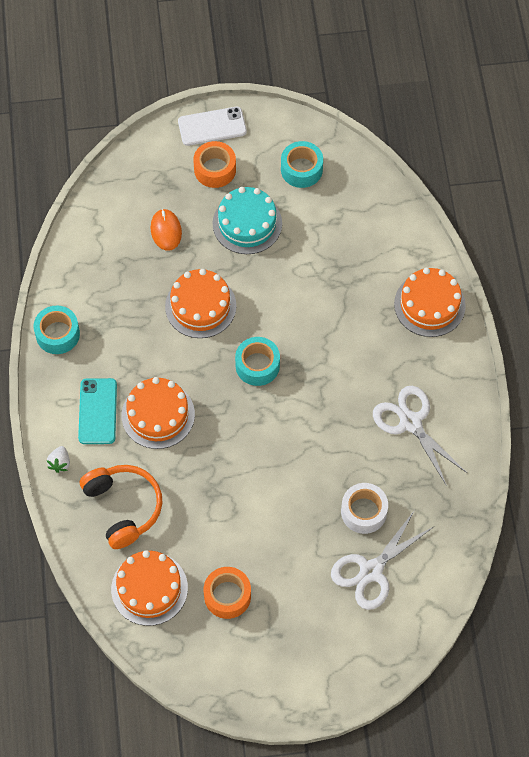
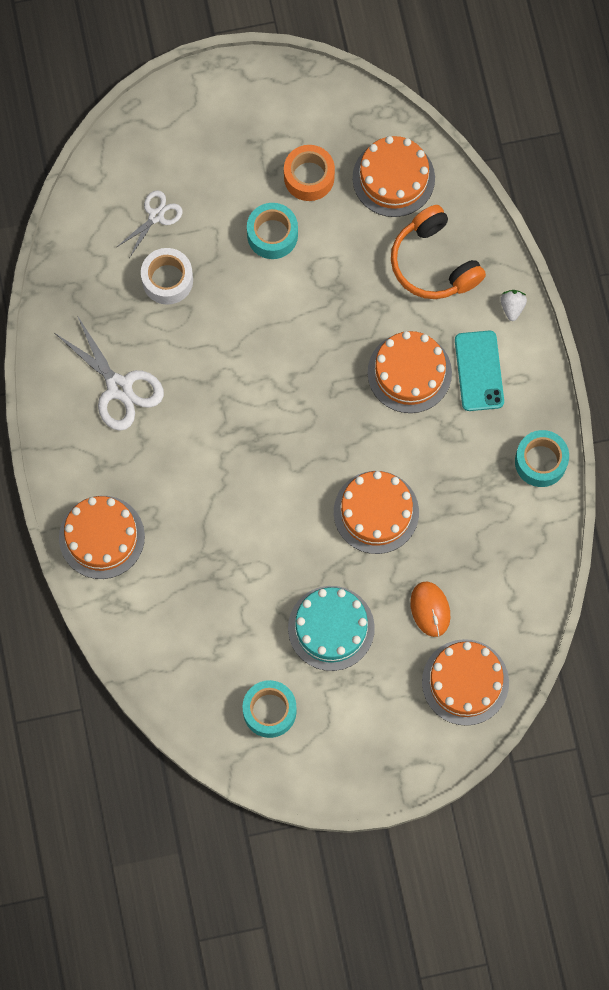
camera: 175 degrees right, 10 degrees up
(145, 177) = (465, 682): none -> orange cake
(212, 126) = (390, 765): white phone -> none
(215, 169) = (379, 701): orange tape -> none
(257, 365) = (301, 442): turquoise tape -> turquoise tape (272, 235)
(371, 571) = (156, 216): white scissors -> white scissors, size x0.60

